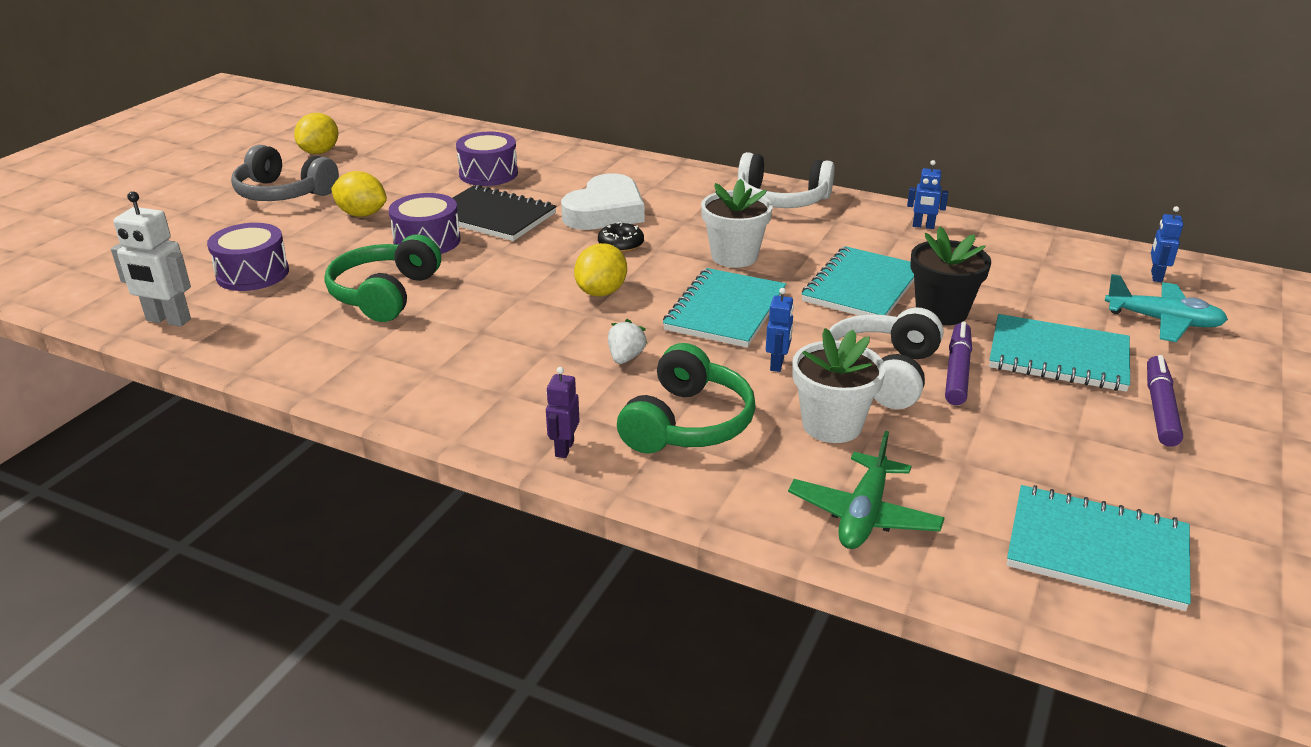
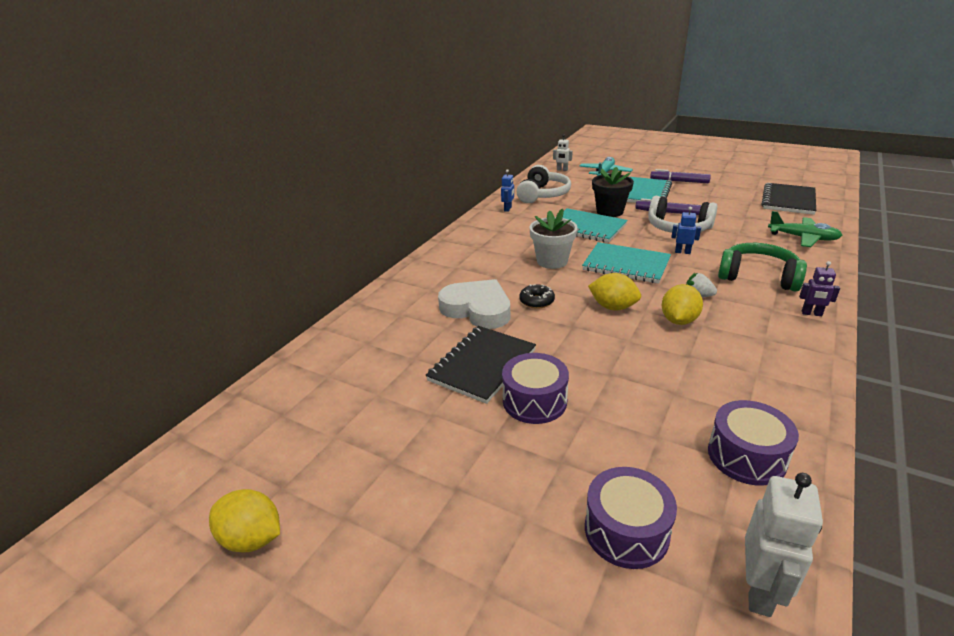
camera: 85 degrees left, 0 degrees up
(283, 193) = (392, 552): grey headphones -> none
(362, 214) = (469, 458): yellow lemon -> yellow lemon (679, 320)
(385, 294) = (645, 415): green headphones -> none
(488, 174) = (380, 376): purple drum -> purple drum (746, 456)
(781, 200) = (465, 244): white headphones -> white headphones (543, 195)
(832, 425) = (734, 241): white flower pot -> none
(1097, 550) = (788, 200): turquoise notebook -> black notebook
(1156, 276) = (562, 170): blue robot -> white robot

